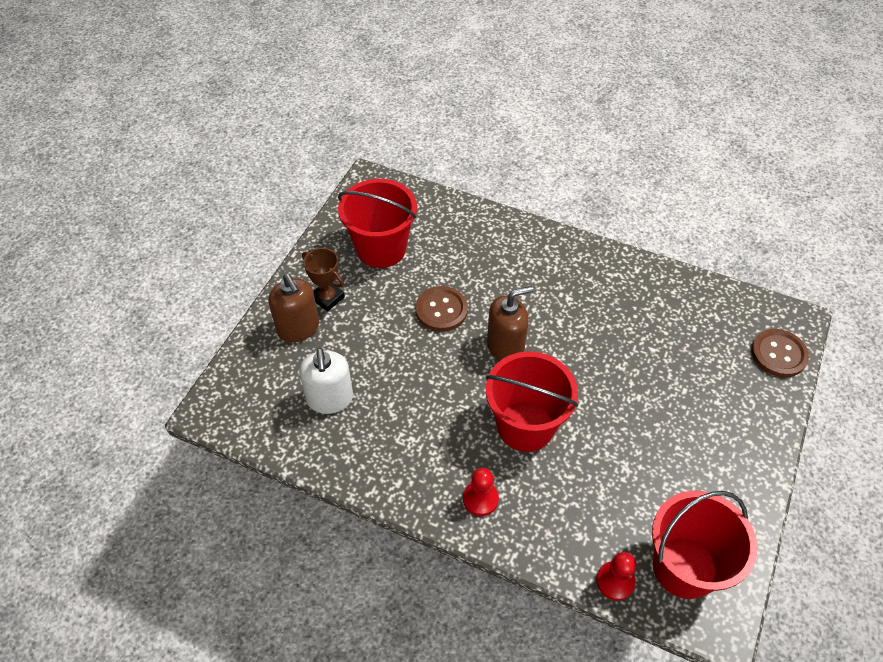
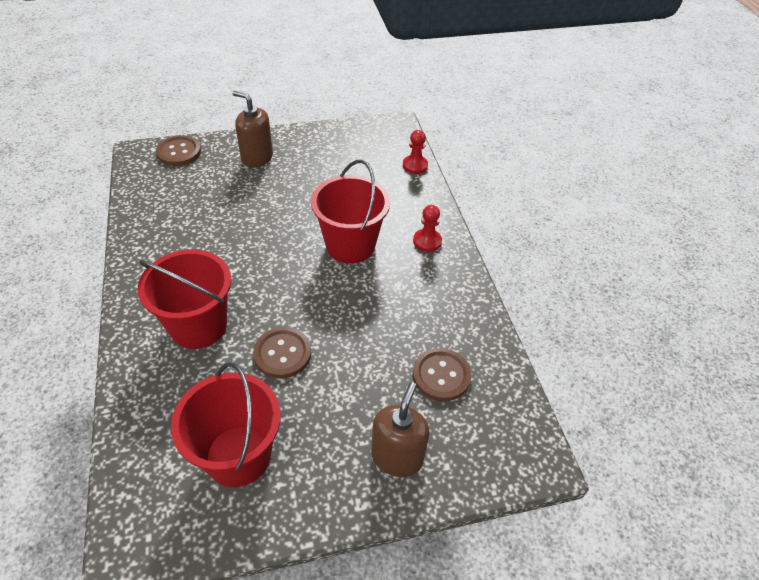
camera: 130 degrees left, 5 degrees down
(327, 298) = (341, 458): brown trophy -> none
(330, 399) = (441, 375): white soap dispenser -> brown button
(505, 347) = (288, 290): brown soap dispenser -> brown soap dispenser (257, 158)
(684, 567) = (378, 145): red bucket -> red bucket (198, 326)

